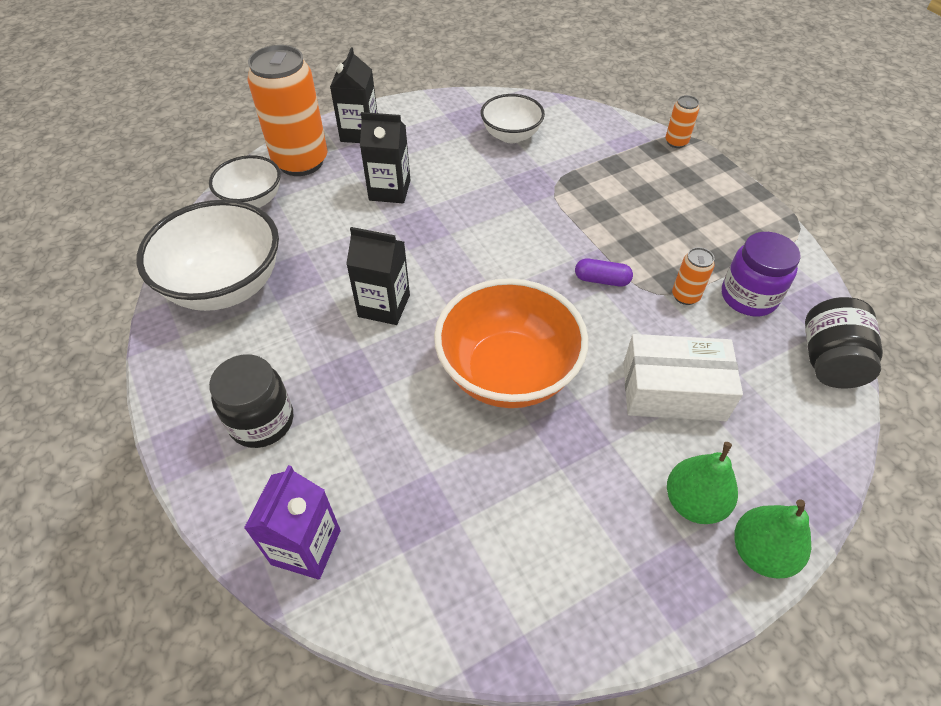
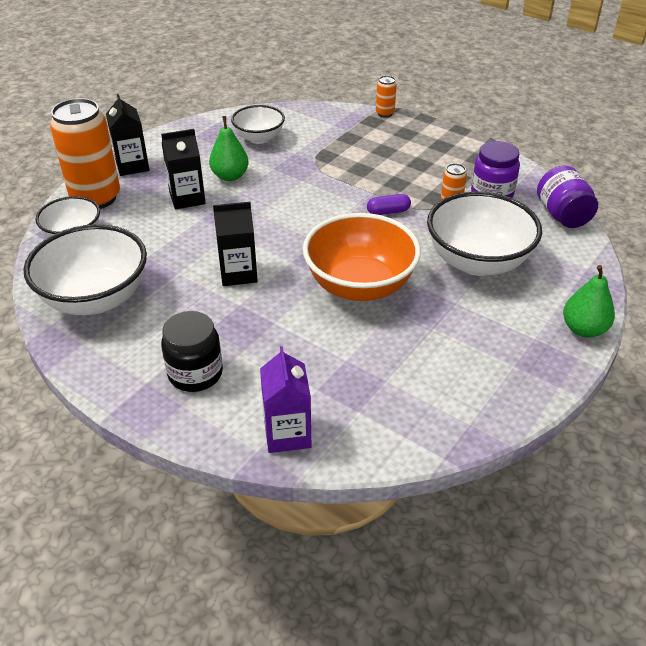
camera: 25 degrees left, 10 degrees down
(673, 391) = (477, 261): white box -> white bowl
(693, 502) = (528, 317): green pear -> green pear (230, 176)
(829, 361) = (562, 215): black jar -> purple jar

